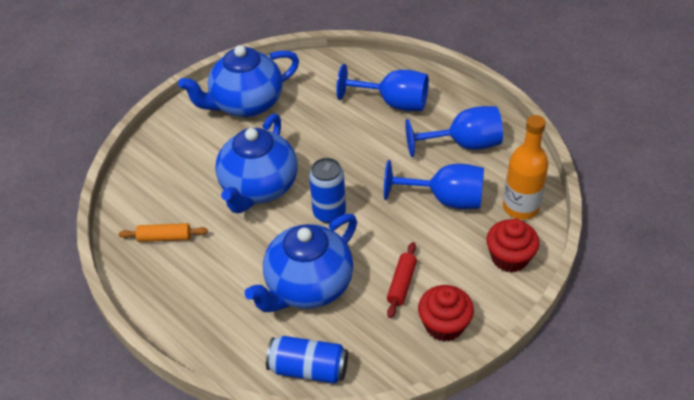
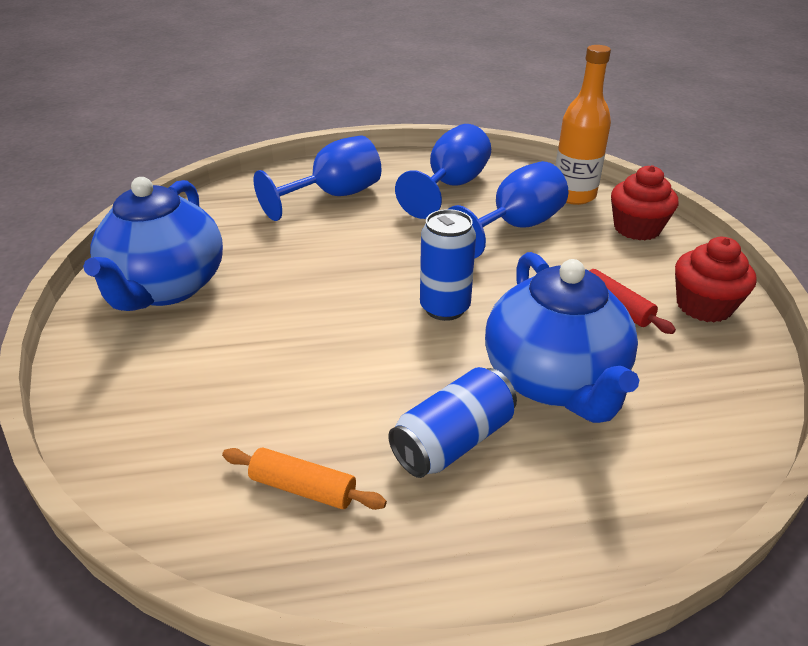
camera: 55 degrees left, 10 degrees down
(164, 237) = (303, 488): orange rolling pin -> orange rolling pin turned 75 degrees clockwise
(259, 188) = (329, 344): blue teapot -> none
(308, 369) = (708, 448): blue can -> blue can (453, 441)

